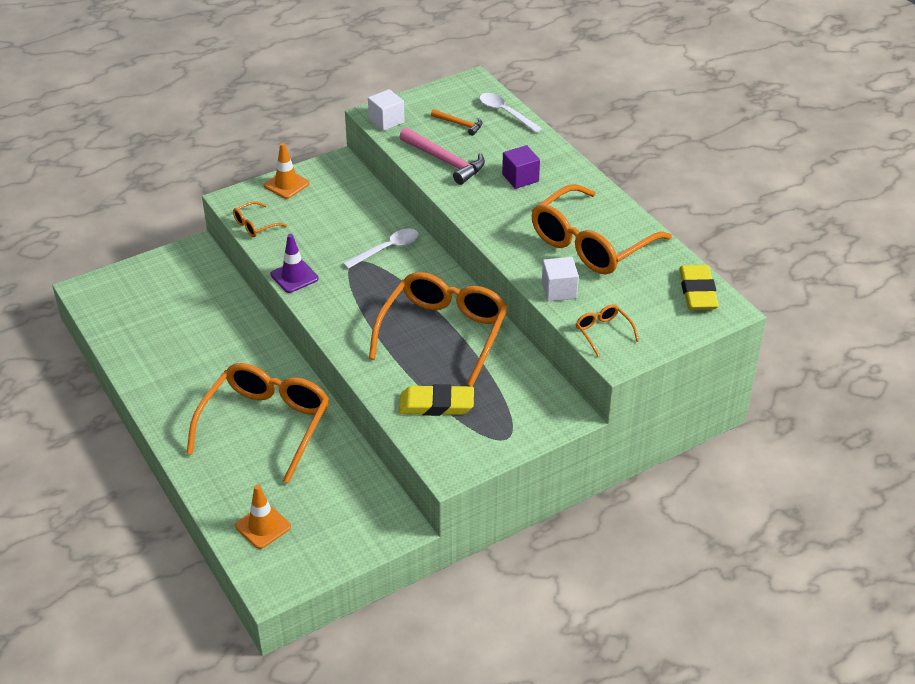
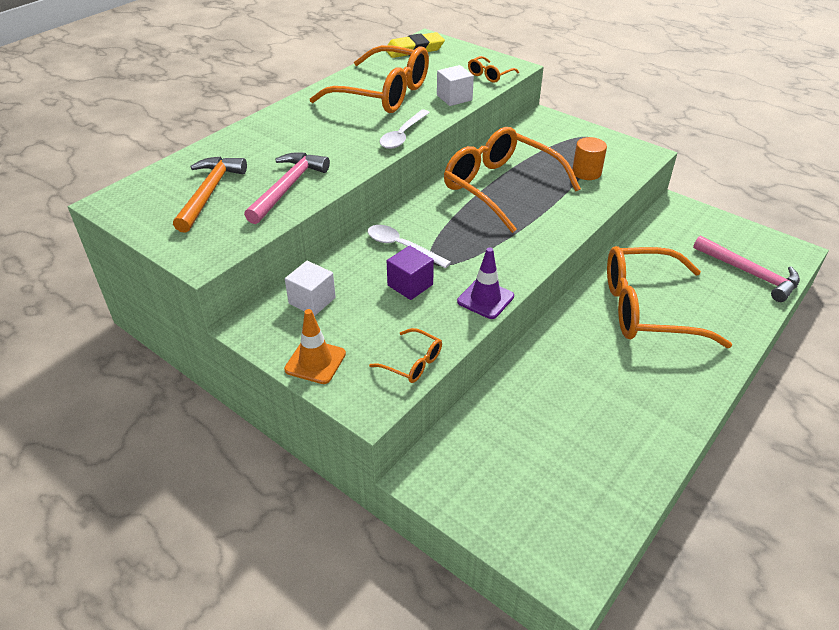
camera: 110 degrees left, 0 degrees up
(263, 526) = (749, 273): orange traffic cone -> pink hammer
(386, 121) = (215, 246): white cube -> white cube (312, 300)
(436, 404) = (586, 172): yellow eraser -> orange cylinder
(443, 333) = (500, 187): orange glasses -> orange glasses turned 45 degrees clockwise
(459, 124) = (209, 193): orange hammer -> orange hammer, size x1.75
(505, 113) = (178, 169): white spoon -> white spoon (402, 135)
(520, 178) = (299, 140): purple cube -> purple cube (410, 285)

